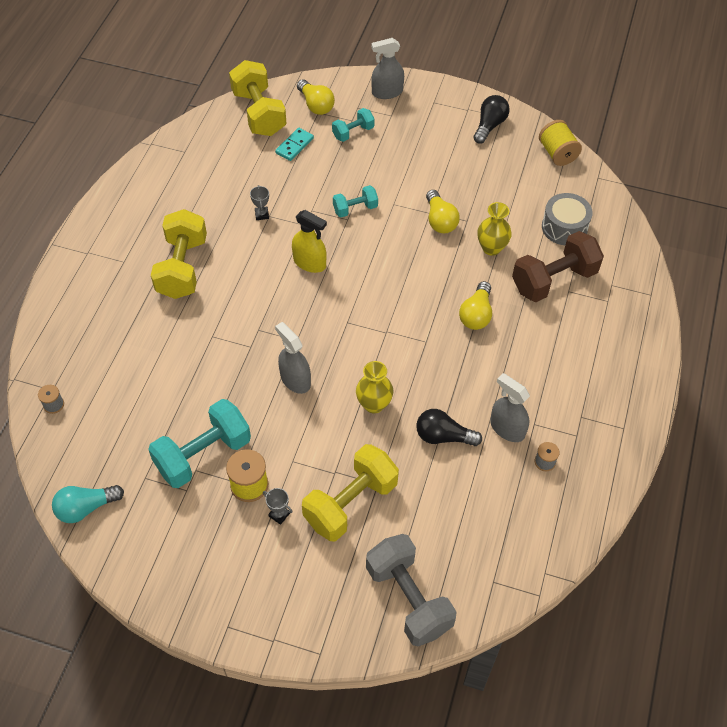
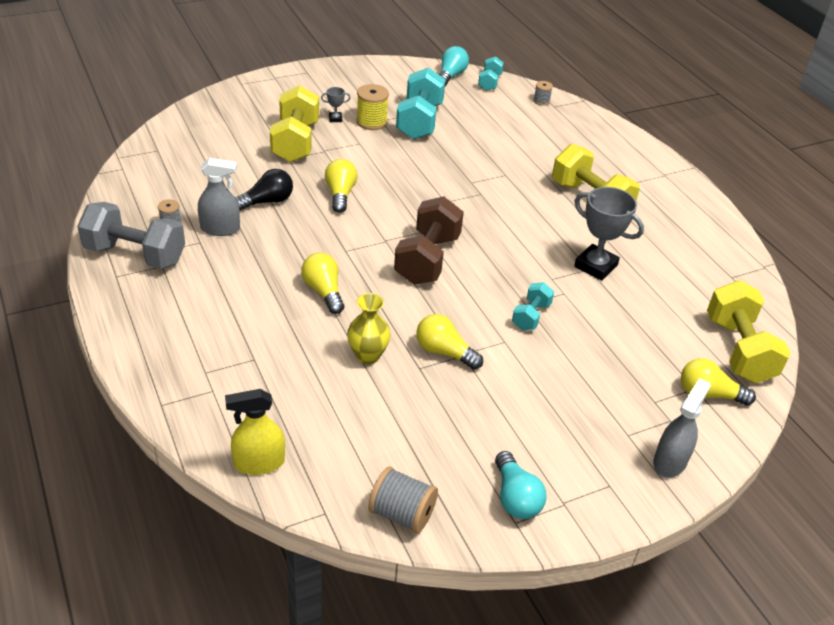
camera: 135 degrees right, 15 degrees down
(259, 113) = (738, 350): yellow dumbbell -> yellow dumbbell turned 60 degrees clockwise
(262, 214) = (595, 266): grey trophy -> grey trophy, size x2.20
(294, 145) = (662, 339): turquoise domino -> none
(295, 380) = (414, 180): grey spray bottle -> none
(309, 263) = (507, 253): yellow spray bottle -> yellow spray bottle (259, 463)
(353, 132) = (634, 388): turquoise dumbbell -> turquoise dumbbell (489, 82)
(374, 404) = (340, 194): yellow vase -> yellow light bulb
(408, 598) = (209, 121): grey dumbbell -> grey dumbbell (135, 255)
(489, 126) = (515, 497): black light bulb -> turquoise light bulb
(554, 280) = (277, 361): brown dumbbell -> brown dumbbell (427, 259)
(557, 153) = (402, 514): yellow spool -> grey spool
(564, 227) = (313, 422): grey drum -> none

